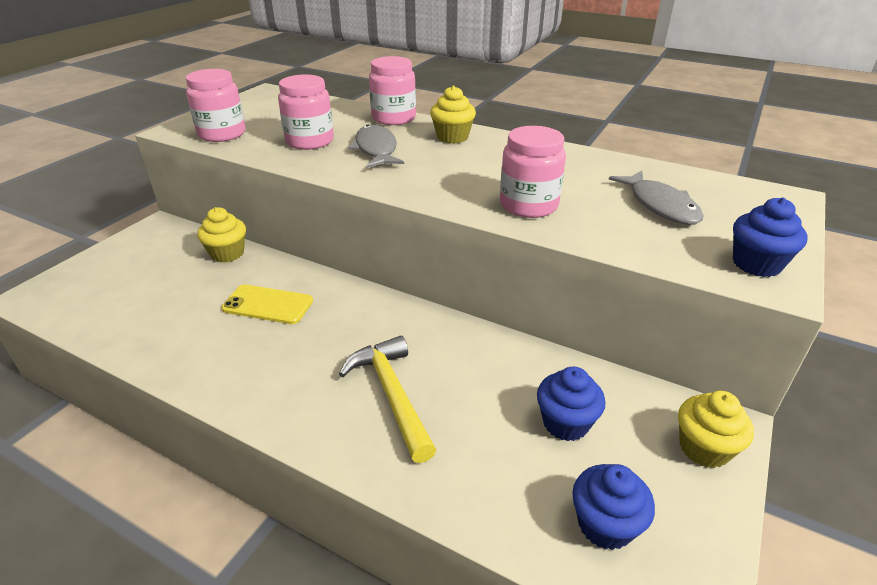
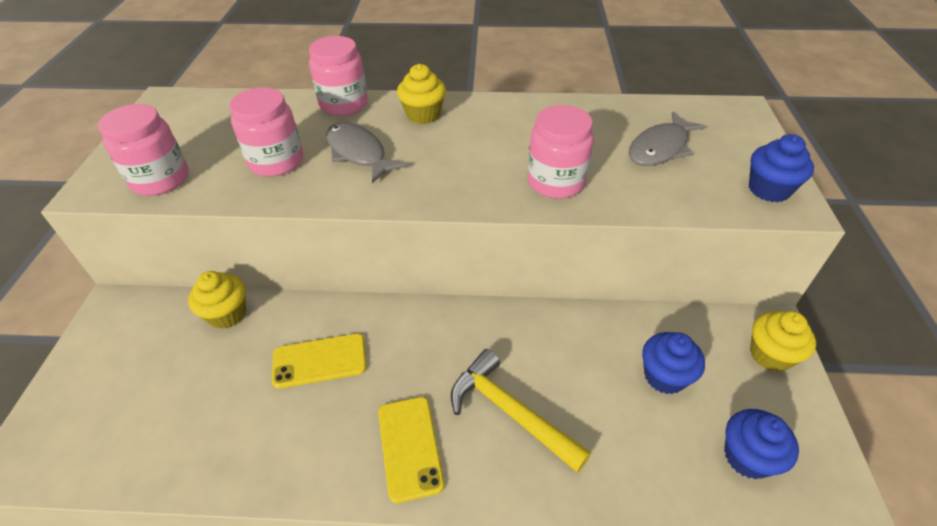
camera: 25 degrees left, 10 degrees up
(288, 388) = (409, 447): none -> yellow phone
(660, 206) = (660, 148): grey fish -> grey fish turned 90 degrees clockwise

